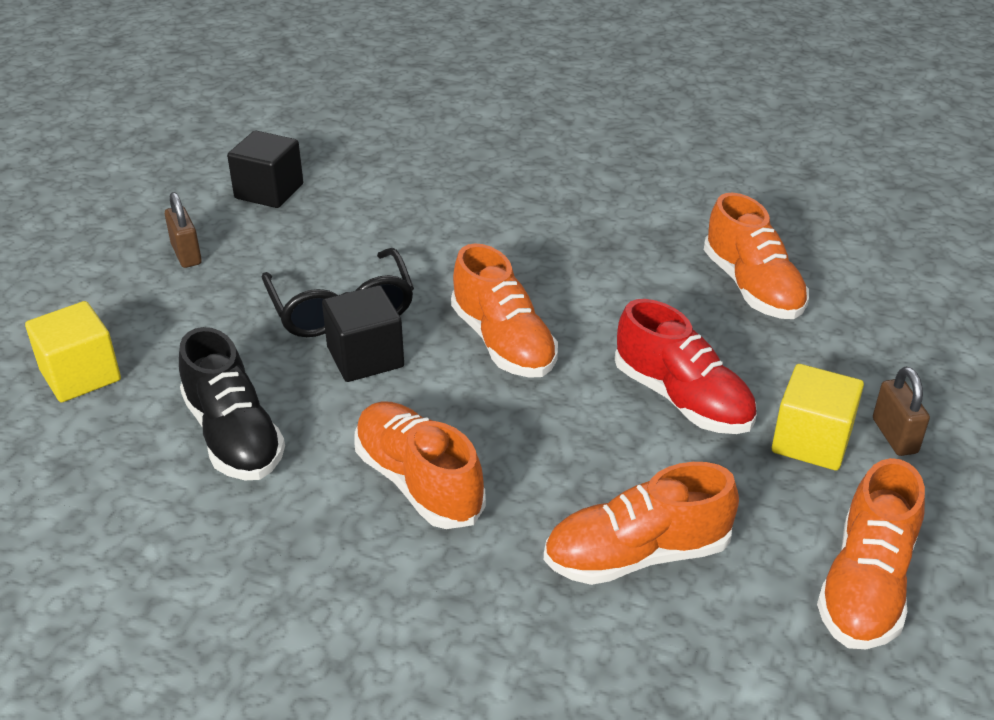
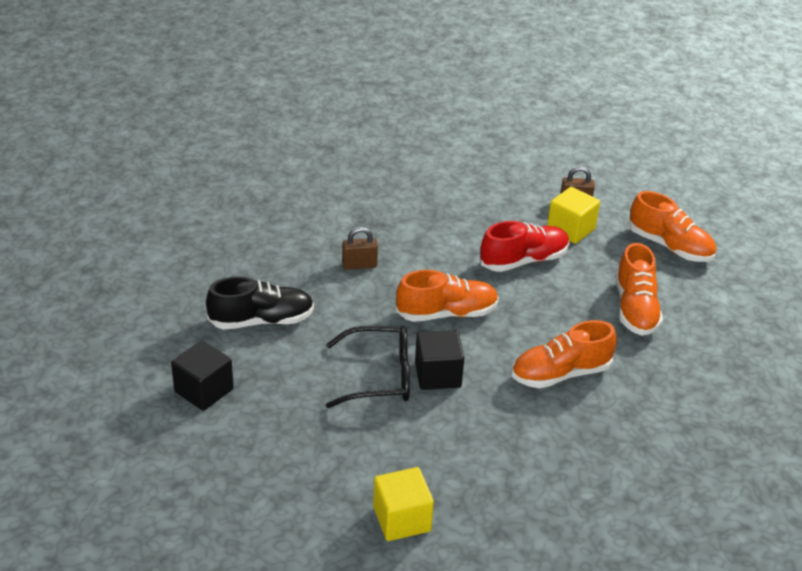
camera: 75 degrees left, 0 degrees up
(186, 254) = (271, 448): brown padlock -> brown padlock (359, 265)
(233, 436) = (495, 446): black shoe -> black shoe (261, 321)
(752, 287) = (435, 206): orange shoe -> none

